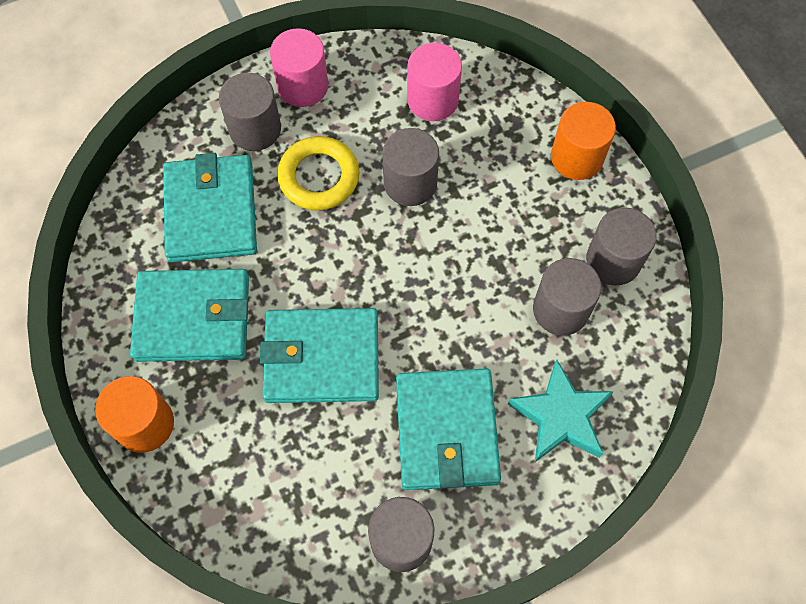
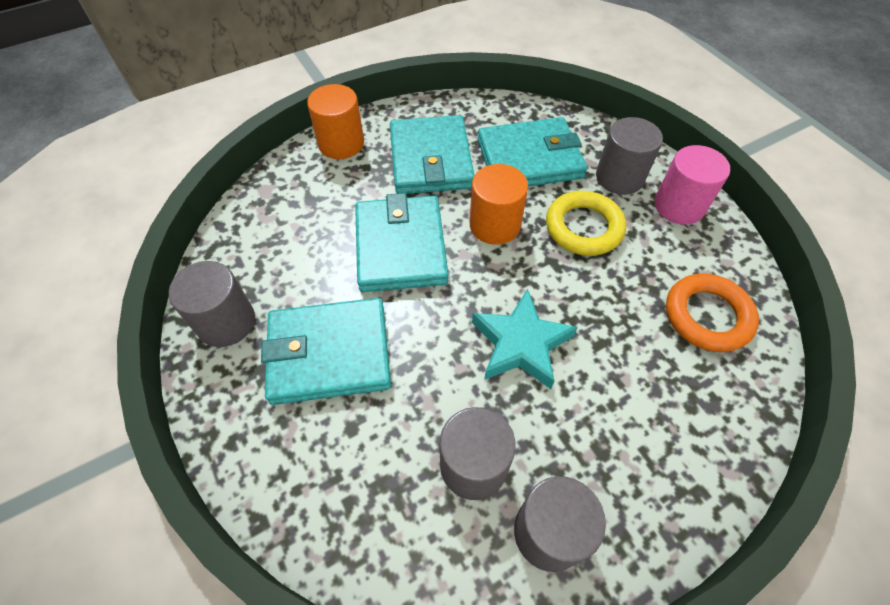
camera: 85 degrees right, 10 degrees down
(410, 183) = (598, 302): grey cylinder -> none
(433, 100) = (707, 316): pink cylinder -> orange ring
(560, 416) = (343, 469): turquoise star -> turquoise star (521, 344)
(577, 157) = (686, 481): orange cylinder -> orange cylinder (495, 225)

